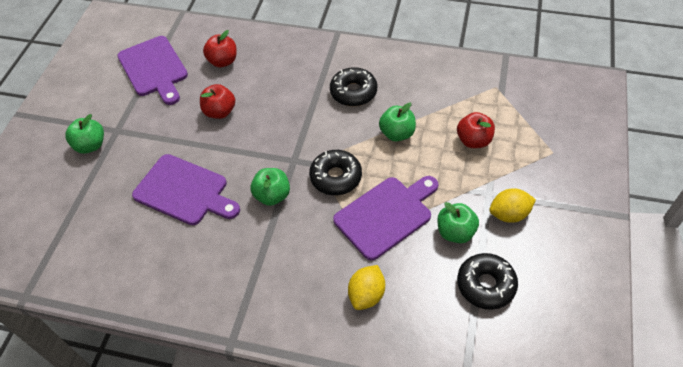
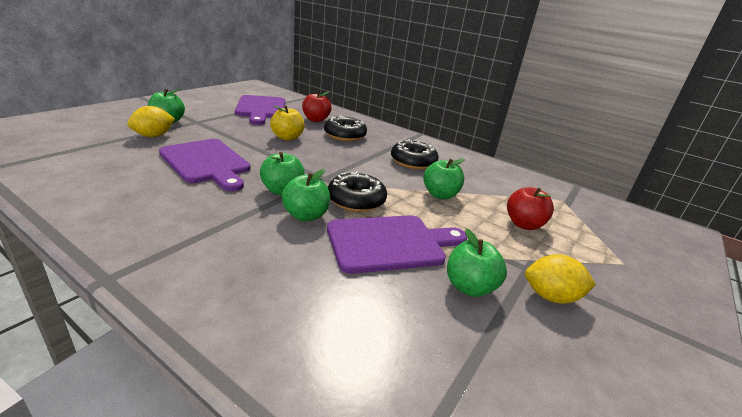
camera: 15 degrees right, 25 degrees down
(220, 112) = (287, 137): red apple -> yellow apple
(310, 216) = (306, 215): none -> green apple
(366, 295) = (313, 302): yellow lemon -> yellow lemon (153, 136)
(485, 285) = (491, 359): black donut -> black donut (345, 135)

